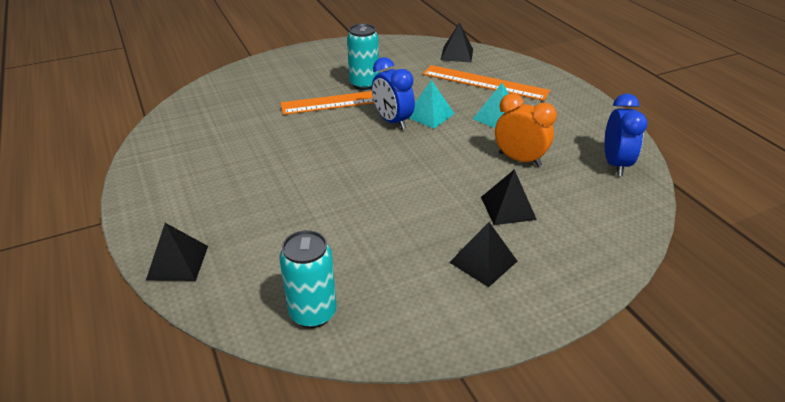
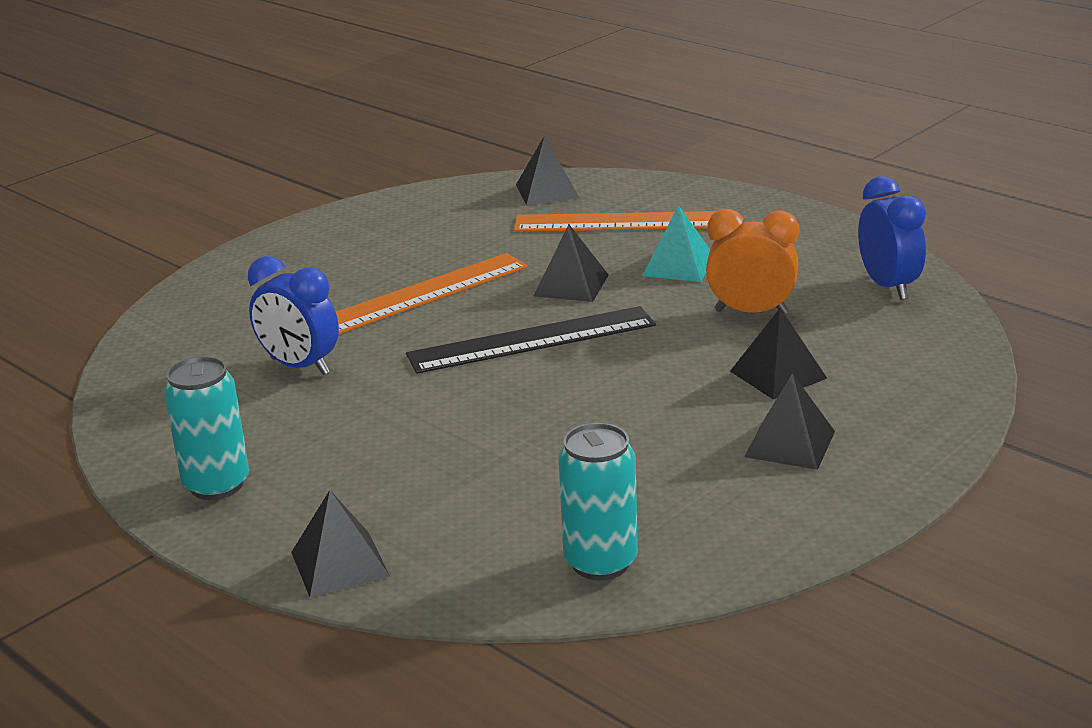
camera: 20 degrees left, 10 degrees down
(364, 84) = (427, 266): turquoise can -> turquoise can (217, 485)
(384, 144) = (532, 340): none -> black ruler
(392, 121) = (519, 307): blue clock -> blue clock (300, 366)
(429, 115) = (571, 285): turquoise pyramid -> black pyramid

